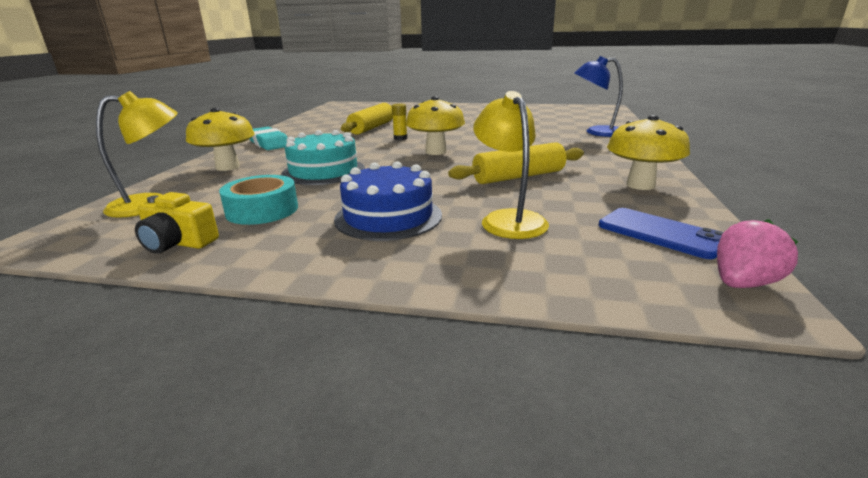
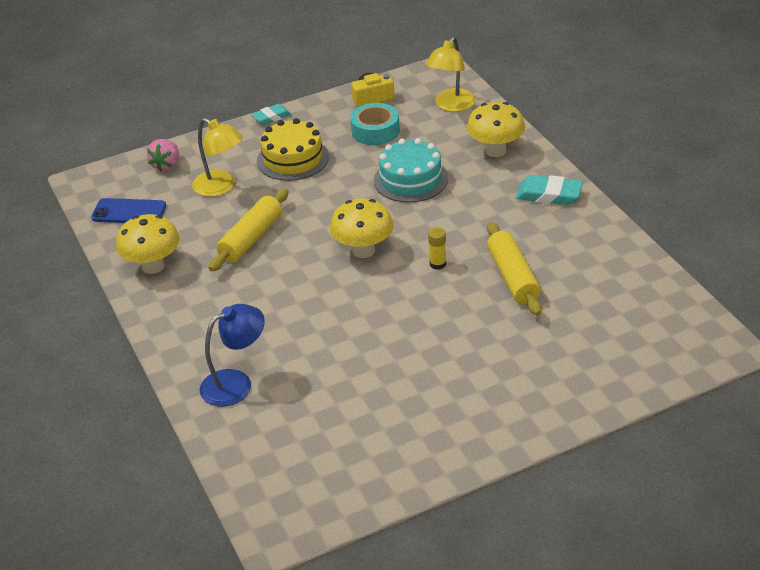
camera: 145 degrees right, 15 degrees up
(327, 275) = (271, 117): none -> turquoise eraser
(388, 217) = (293, 159): blue cake -> yellow cake
(743, 283) = (87, 190): pink strawberry -> pink strawberry (166, 165)

